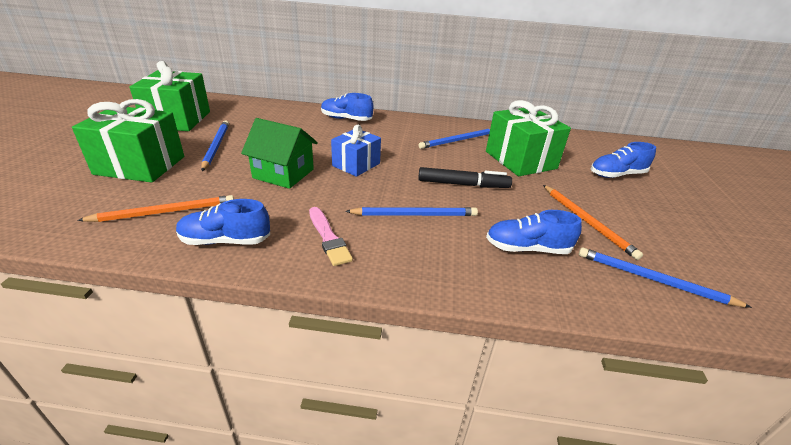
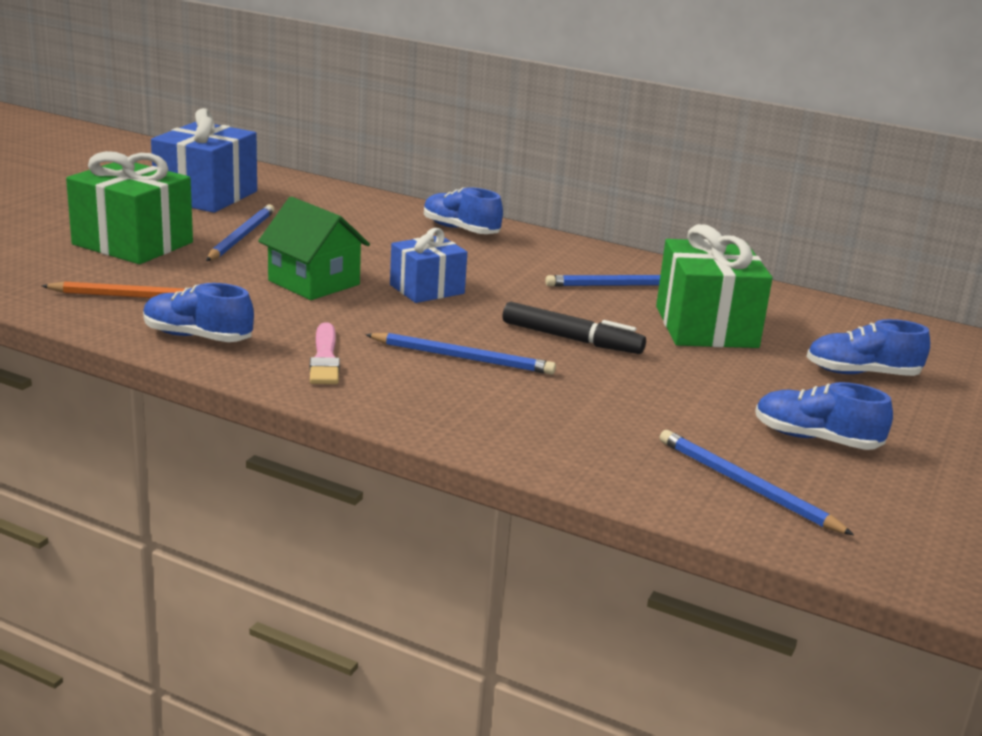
camera: 20 degrees right, 10 degrees down
(178, 119) = (206, 196): green gift -> blue gift
(527, 248) = (592, 420): blue shoe -> blue shoe (816, 439)
(587, 222) = (724, 414): orange pencil -> none

